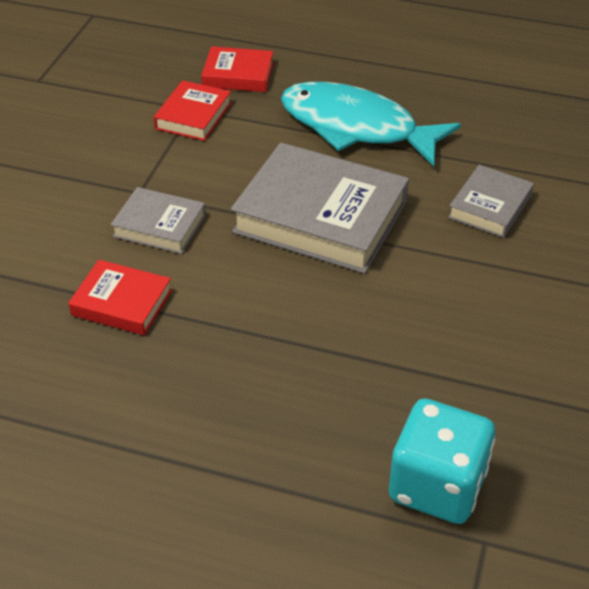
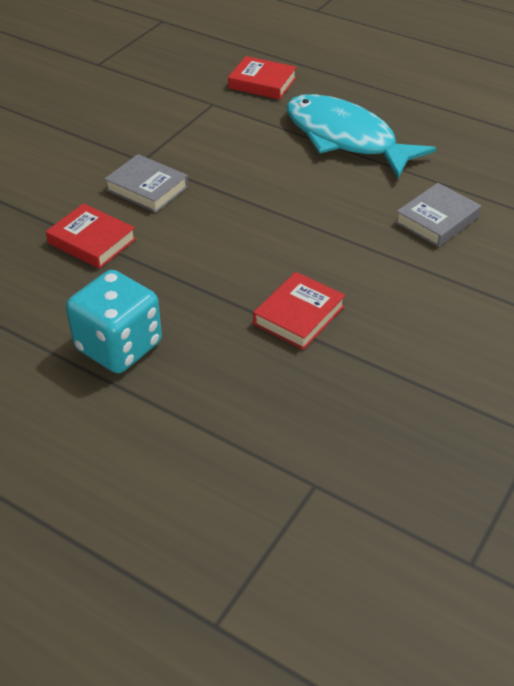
camera: 15 degrees right, 0 degrees up
(193, 116) = (211, 109): red book -> red book (299, 315)
(320, 217) = (284, 204): grey book -> none
(437, 486) = (292, 432): turquoise dice -> turquoise dice (119, 346)

